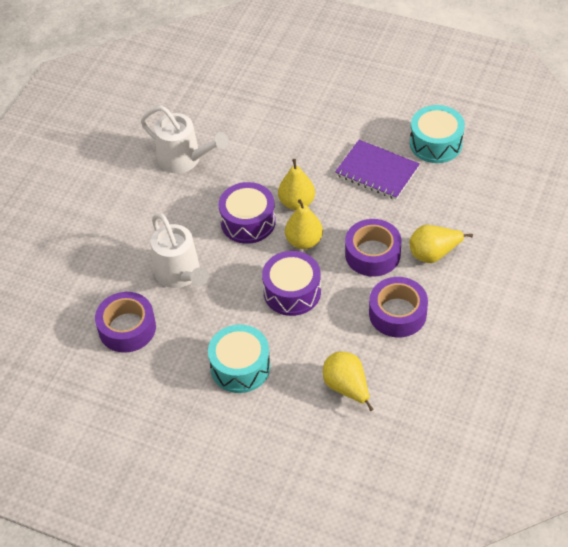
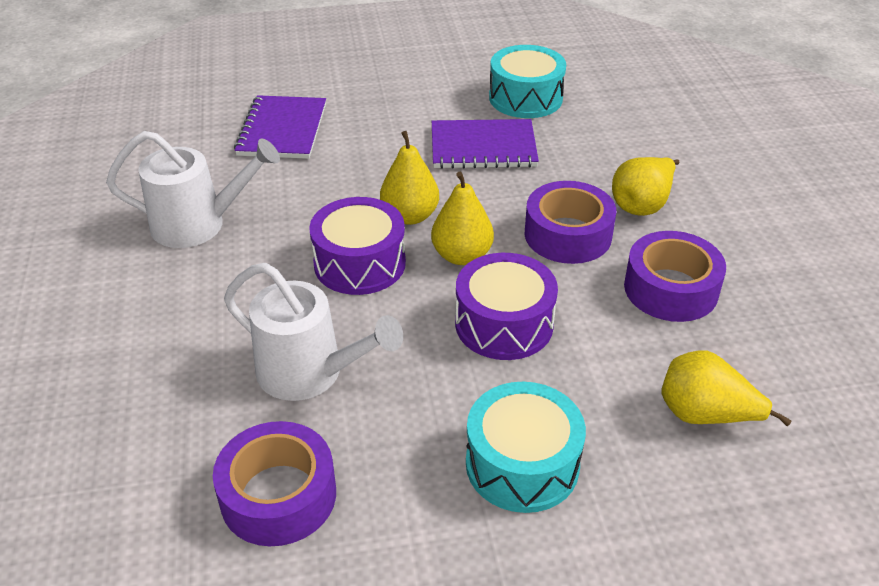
camera: 35 degrees left, 10 degrees down
(271, 109) = (282, 130): none -> purple notebook

